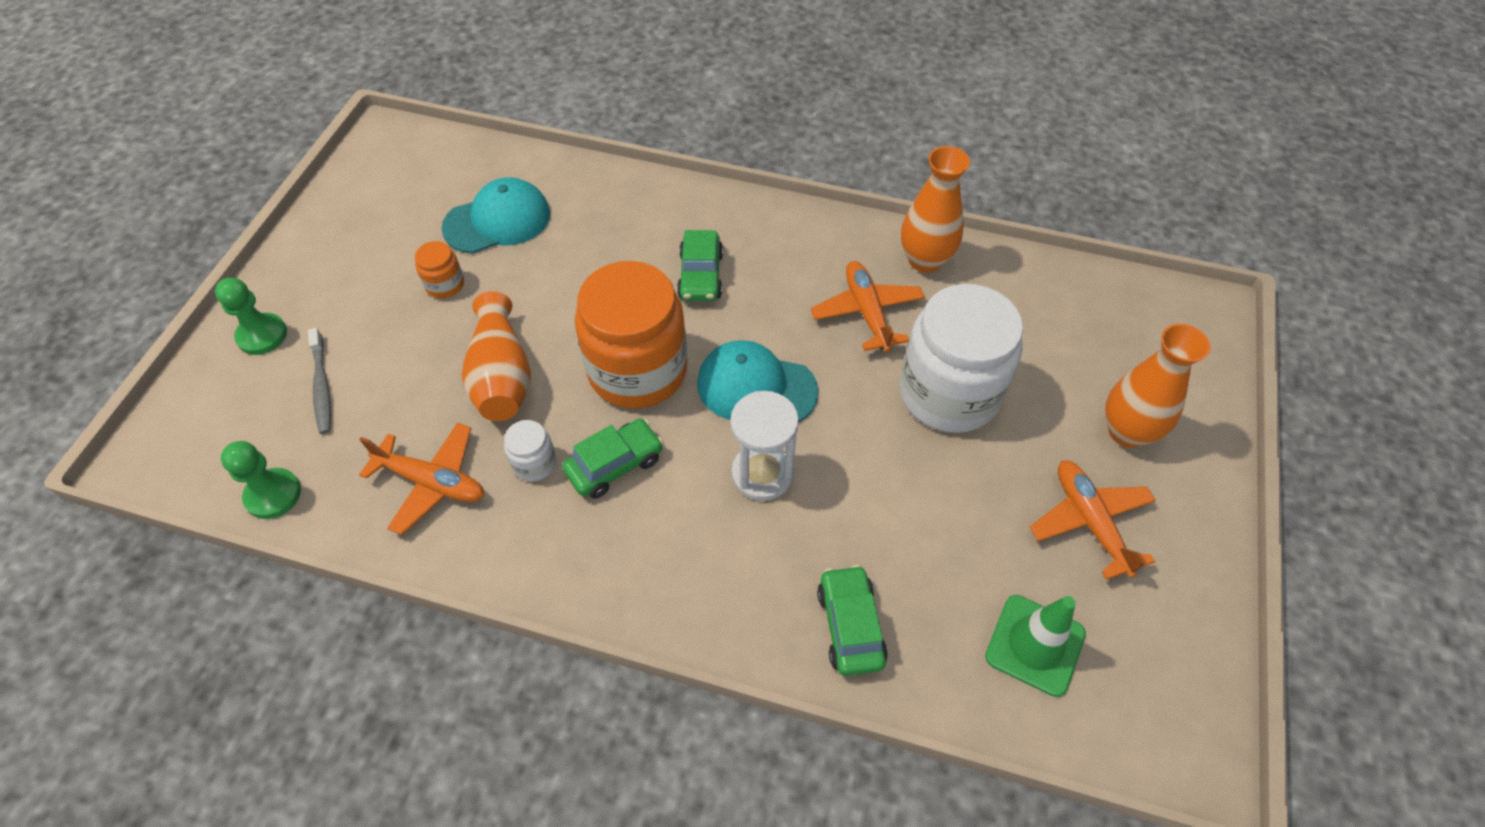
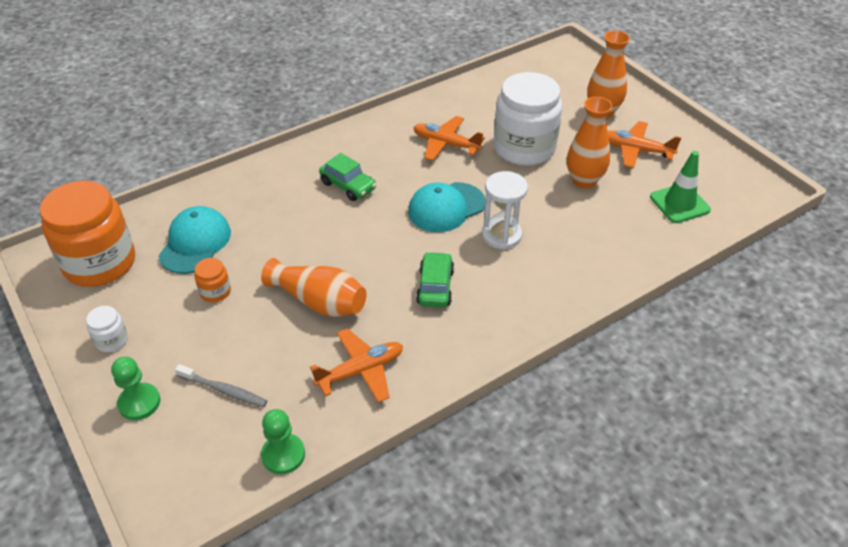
camera: 50 degrees left, 10 degrees down
(534, 463) = (397, 319): white jar -> white jar (112, 340)
(637, 370) = (382, 244): orange jar -> orange jar (100, 263)
(850, 626) = (616, 255): green car -> none
(925, 260) = (438, 108): orange vase -> orange vase (584, 181)

